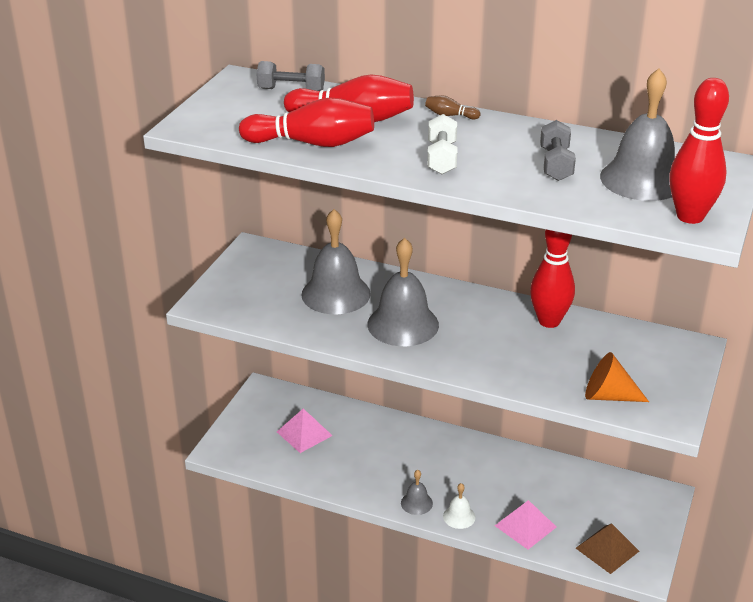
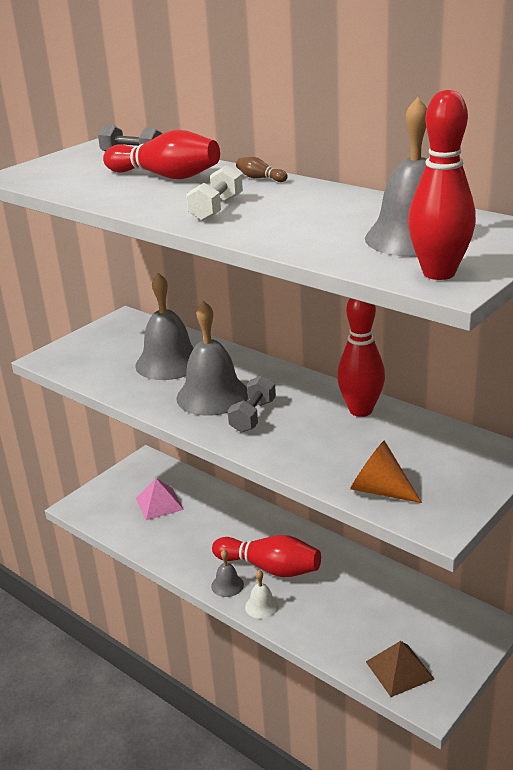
camera: 20 degrees right, 5 degrees down
(312, 143) = (107, 192): red bowling pin -> red bowling pin (270, 568)
(525, 526) = (324, 628): pink pyramid -> none
(556, 164) = (329, 220): grey dumbbell -> grey dumbbell (253, 416)

